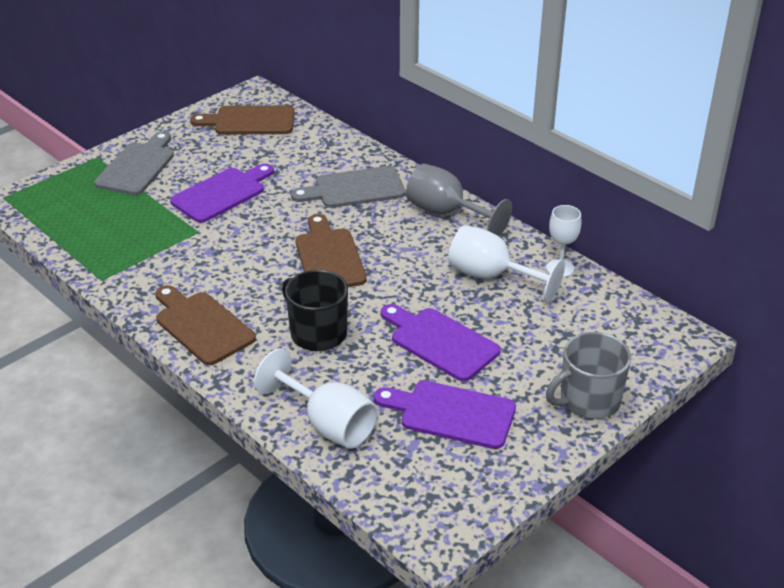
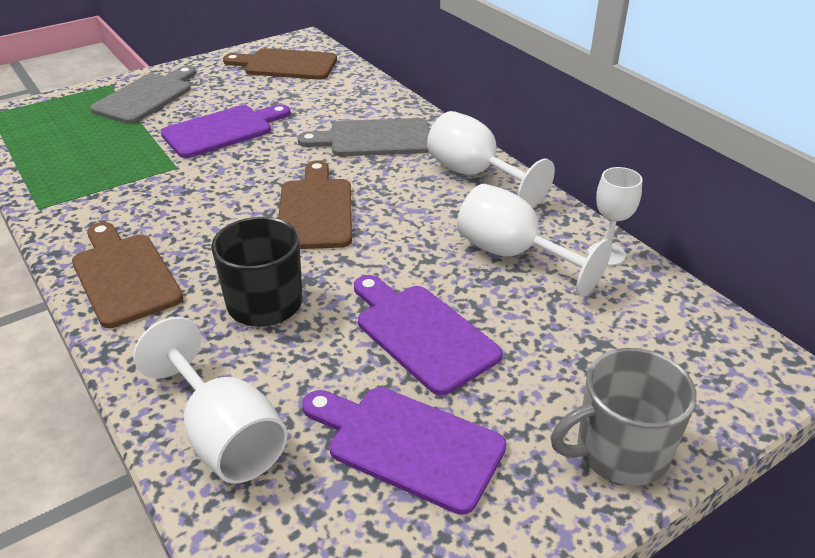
camera: 10 degrees right, 0 degrees up
(446, 213) = (474, 175): grey goblet -> white goblet

